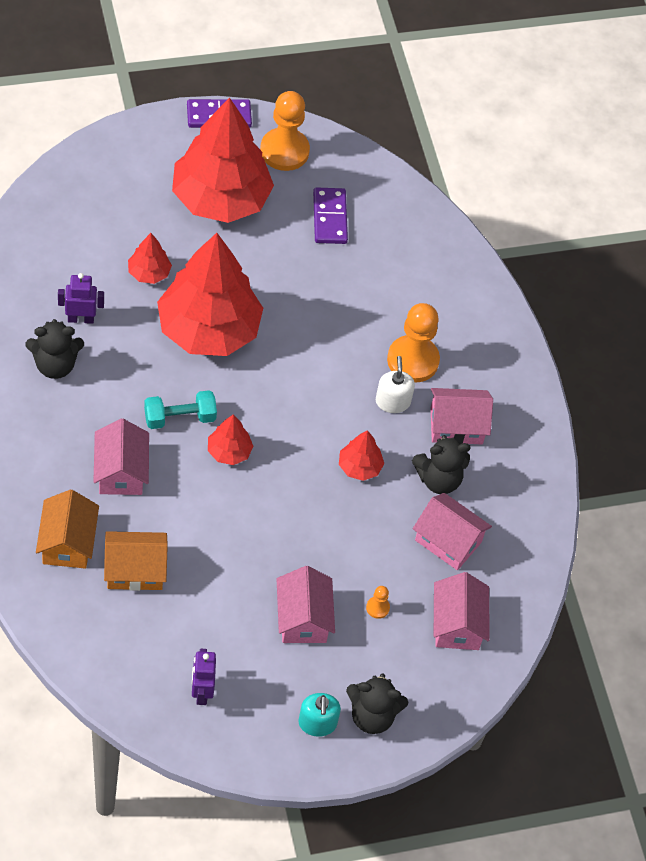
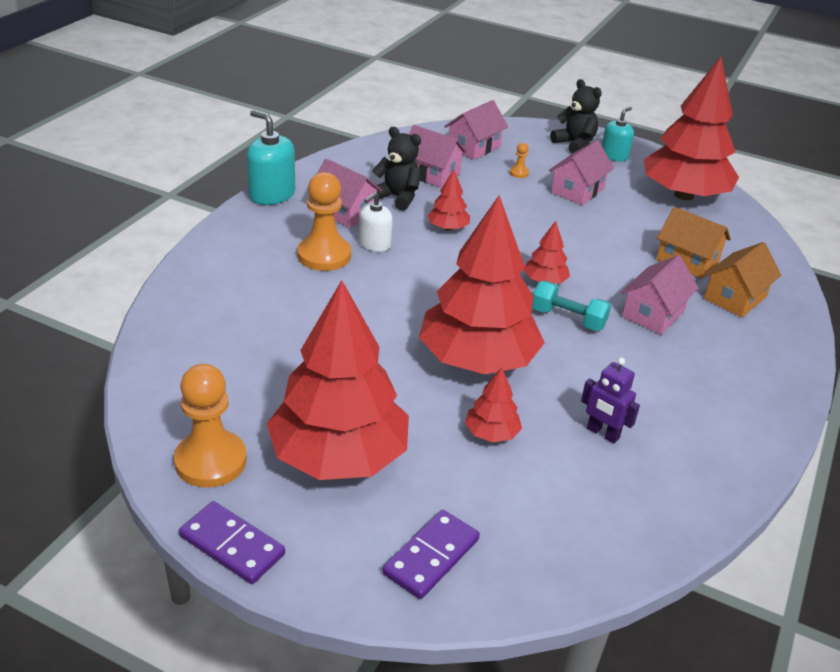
camera: 135 degrees left, 20 degrees down
(55, 365) = (660, 411): black teddy bear -> none
(201, 692) = (683, 195): purple robot -> red tree
(330, 218) = (251, 377): purple domino -> purple domino (431, 556)
(448, 541) = (431, 174): pink house -> pink house turned 45 degrees counterclockwise
(534, 405) = (272, 194): none -> turquoise soap dispenser

